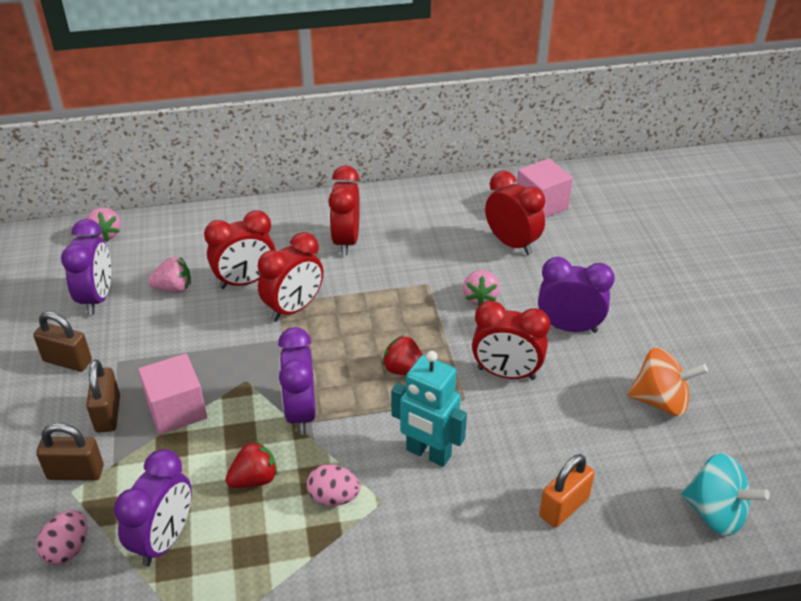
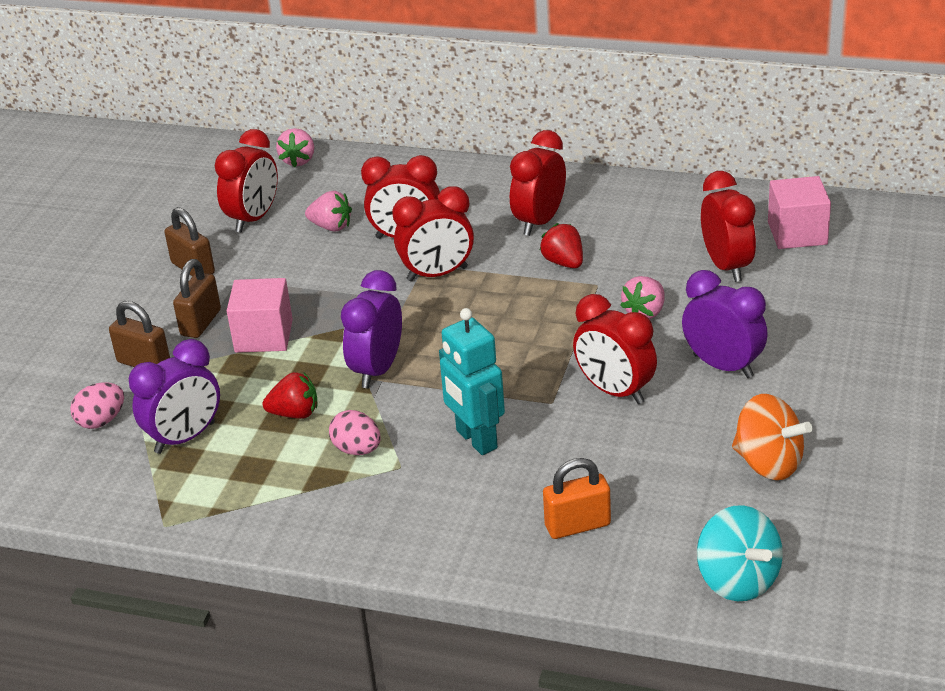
camera: 30 degrees right, 5 degrees down
(97, 298) = (254, 219): purple clock -> red clock
(404, 370) = (508, 360): red strawberry -> red strawberry (564, 262)

